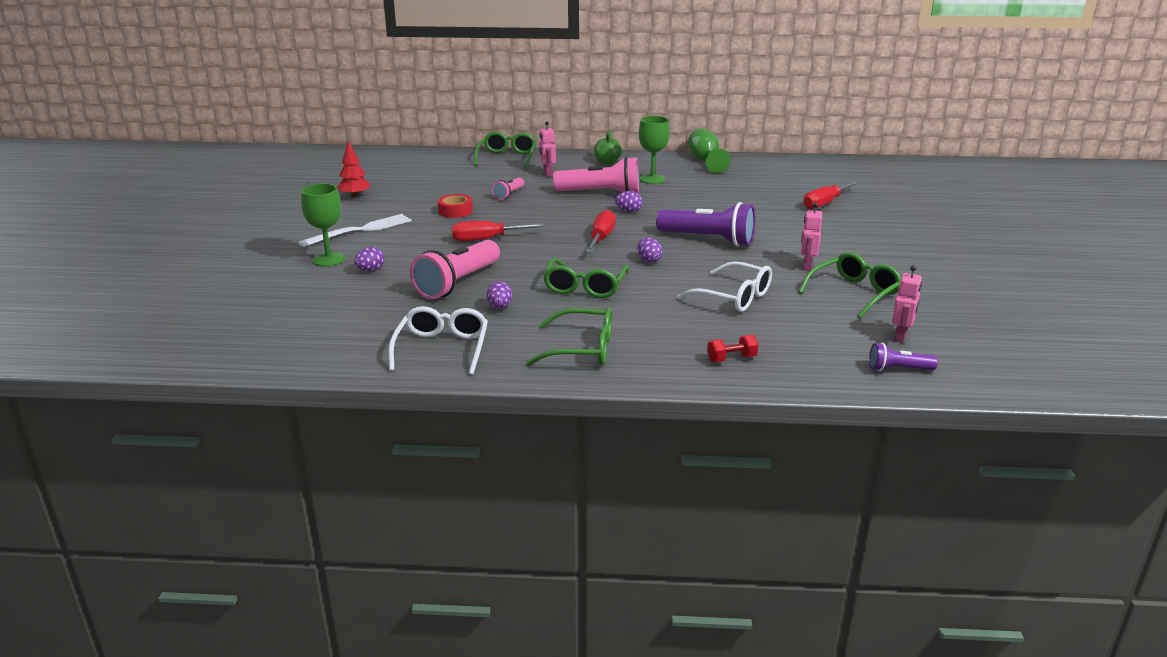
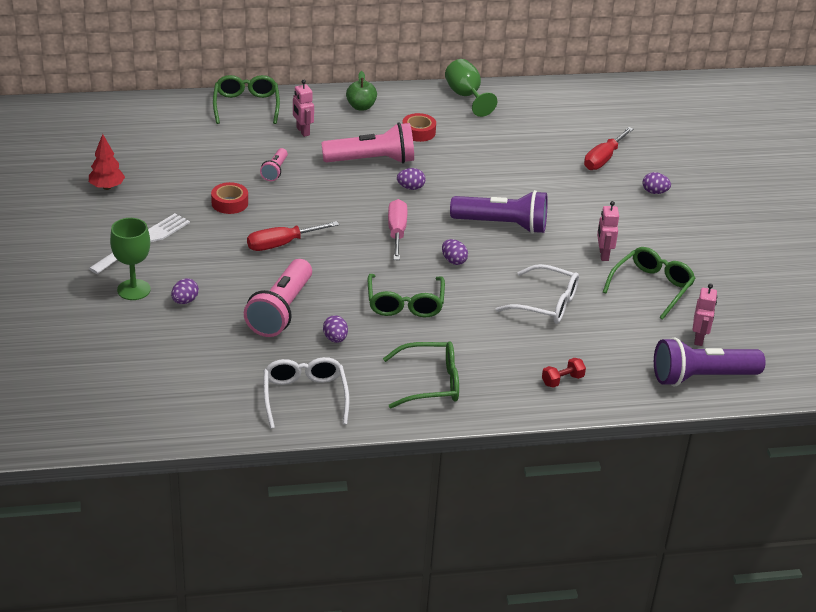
camera: 15 degrees left, 10 degrees up
(601, 238) = (397, 232): red screwdriver -> pink screwdriver
(652, 179) = (418, 132): green goblet -> red tape
(872, 227) = (654, 192): none -> purple egg
(898, 369) = (701, 377): purple flashlight -> purple flashlight, size x1.98

